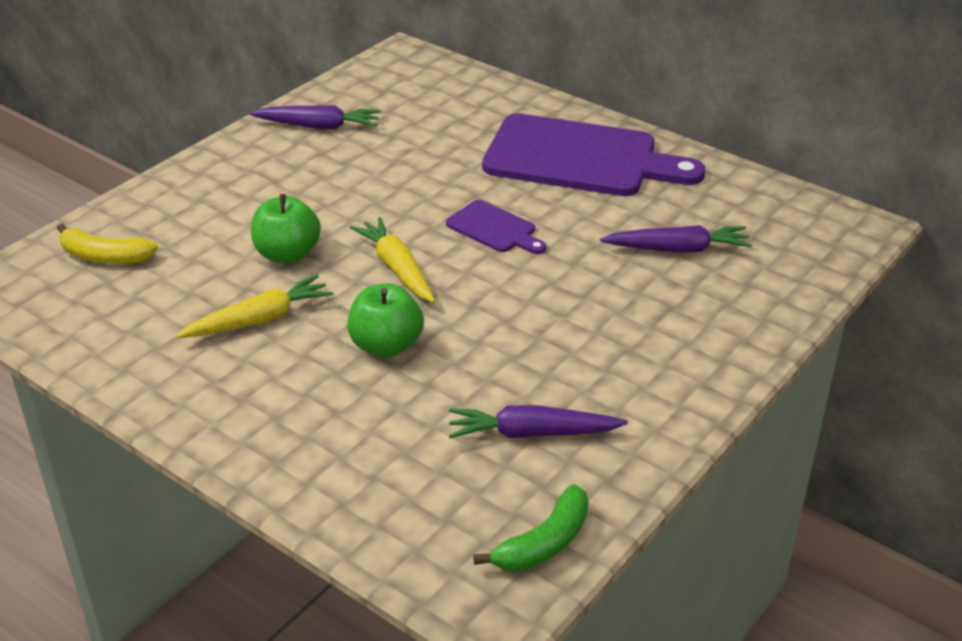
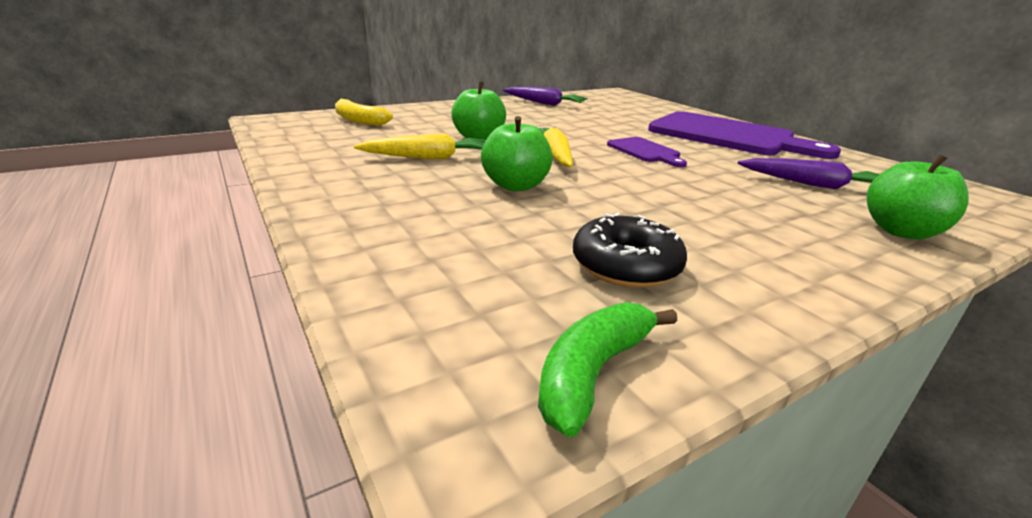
camera: 20 degrees right, 10 degrees down
(533, 433) = (626, 265): purple carrot -> black donut
(544, 543) = (593, 372): green banana -> green banana turned 150 degrees clockwise
(751, 311) = (901, 231): none -> green apple

